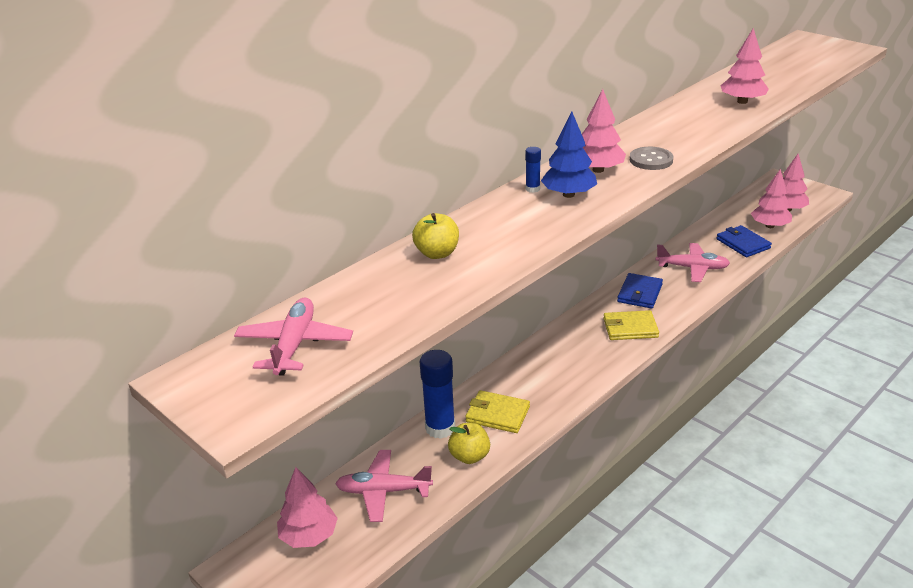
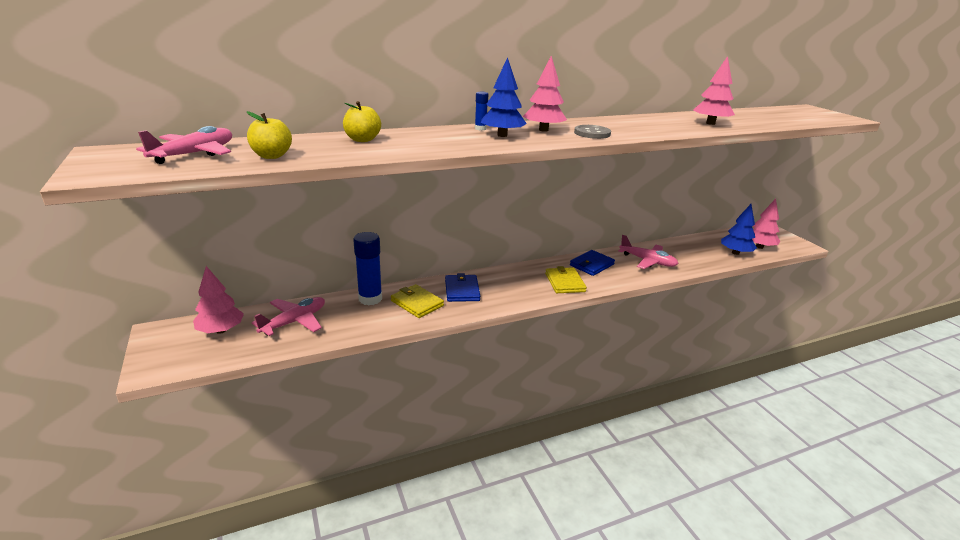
camera: 20 degrees right, 5 degrees down
(383, 491) = (294, 322): pink plane -> pink plane turned 105 degrees clockwise
(469, 456) = (372, 321): yellow apple -> yellow apple (272, 156)
(630, 328) = (564, 282): yellow wallet -> yellow wallet turned 60 degrees clockwise
(743, 244) = (703, 257): blue wallet -> blue wallet (462, 290)
(769, 226) = (735, 253): pink tree -> blue tree

